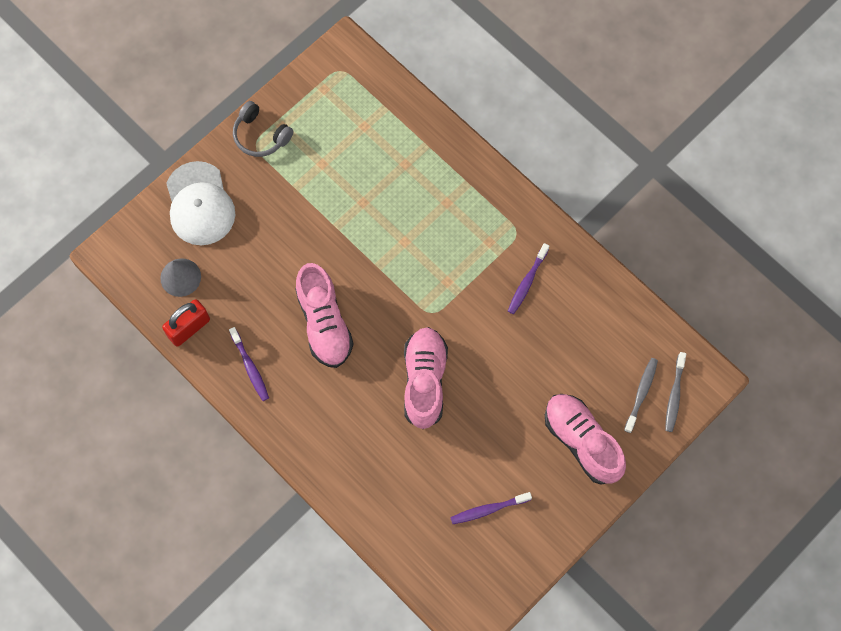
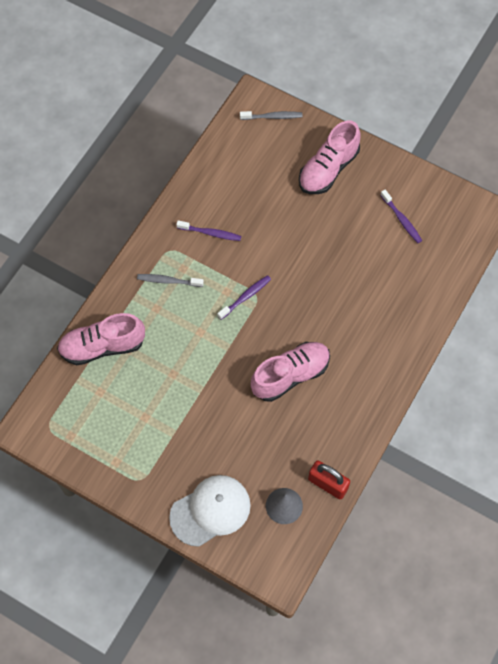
camera: 105 degrees left, 5 degrees down
(250, 367) = (346, 423): purple toothbrush -> purple toothbrush (245, 297)
(260, 135) = (130, 477): grey headphones -> none
(424, 381) = (316, 287): pink shoe -> pink shoe (102, 346)
(641, 393) = (278, 138): grey toothbrush -> grey toothbrush (168, 281)

